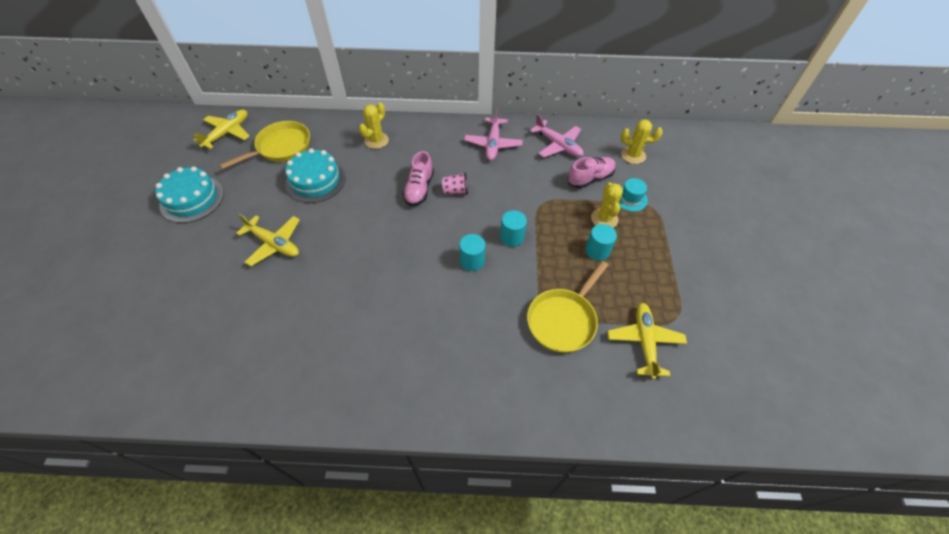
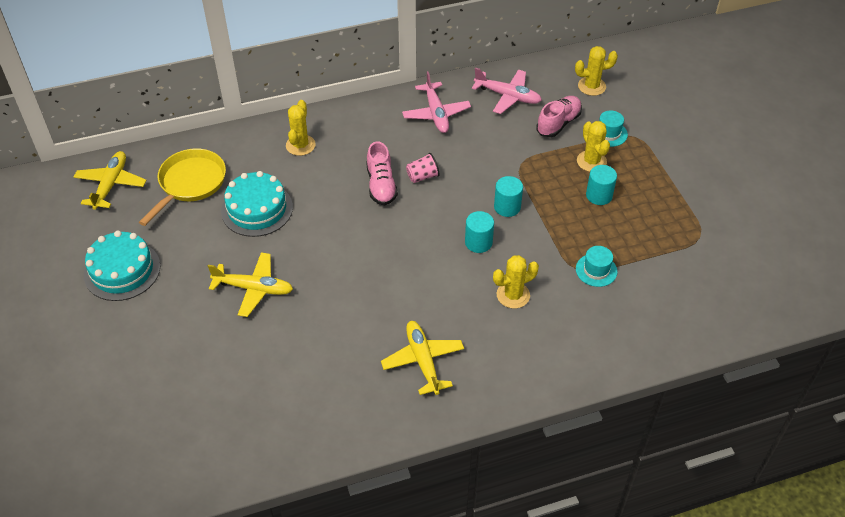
camera: 20 degrees left, 5 degrees down
(477, 319) = (513, 295): none -> yellow cactus
(563, 320) = (596, 270): yellow pan -> turquoise hat
(644, 341) = (679, 266): yellow plane -> yellow plane (423, 361)

